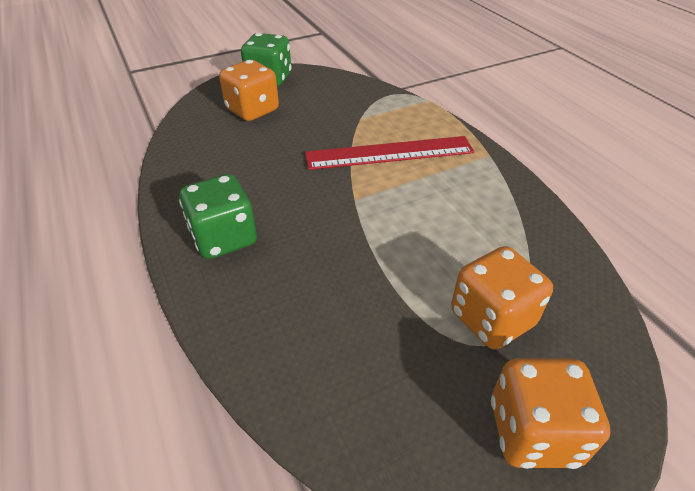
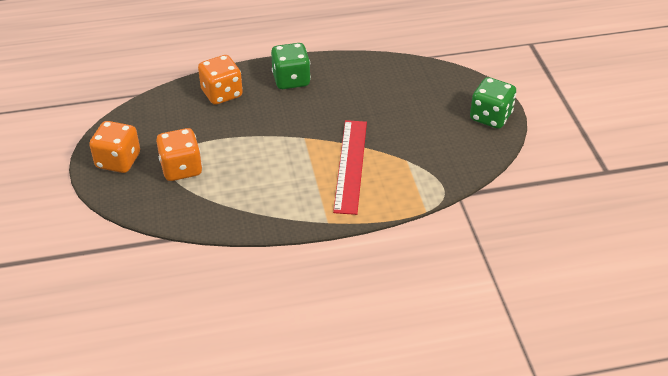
camera: 105 degrees right, 0 degrees up
(252, 110) = (437, 103): orange dice -> orange dice (222, 93)

